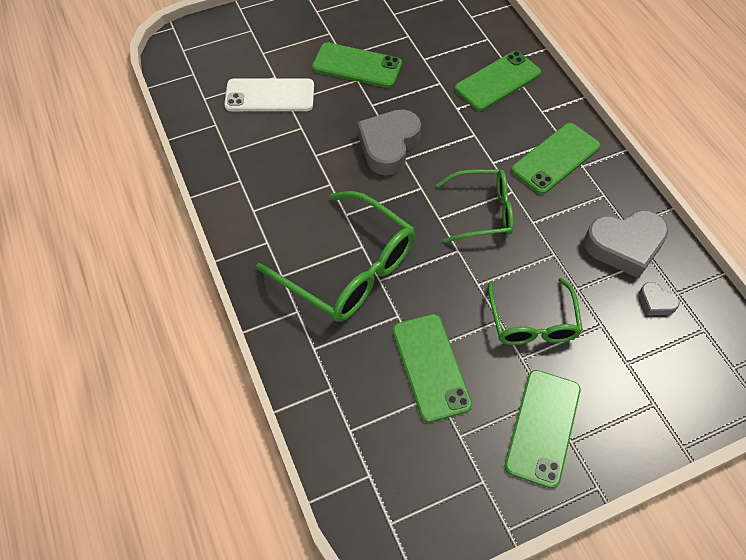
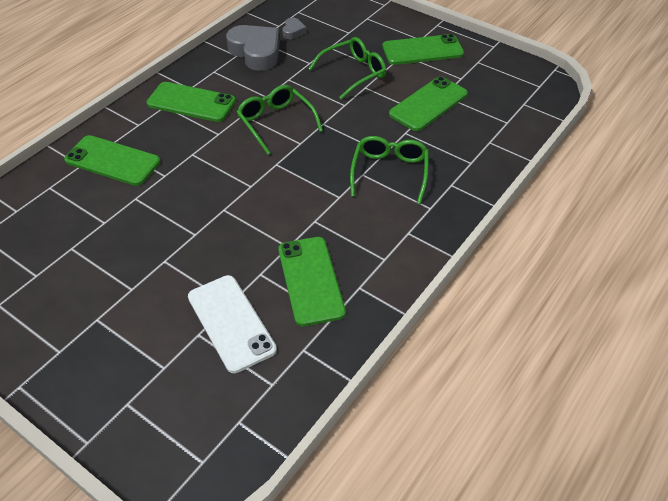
camera: 120 degrees left, 10 degrees down
(349, 269) = (389, 172): green glasses -> green glasses, size x0.63
(357, 66) = (142, 269): green phone -> green phone (310, 280)
(388, 146) = (242, 201): grey heart -> none

